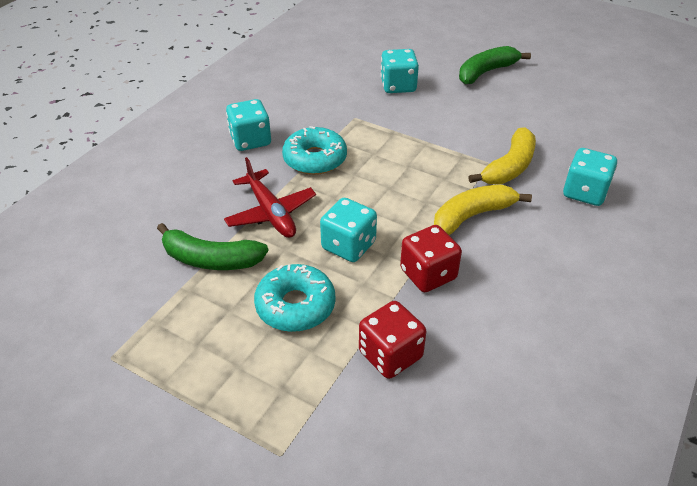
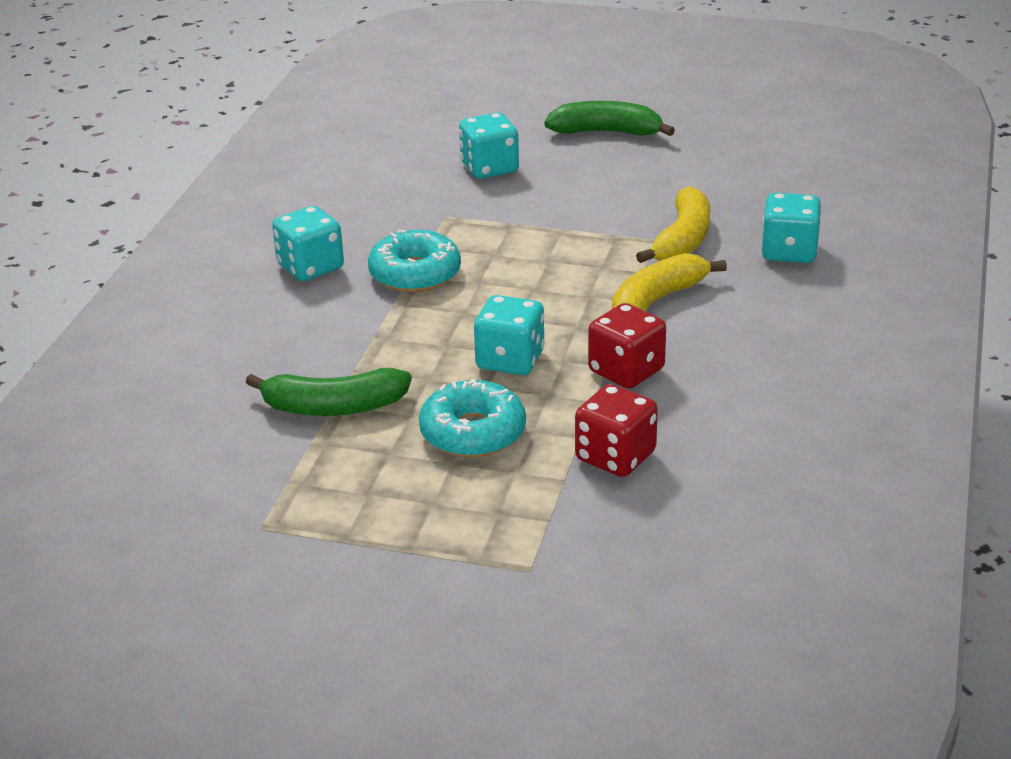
camera: 15 degrees left, 10 degrees down
(270, 212) = (386, 344): red plane -> none
(486, 72) = (607, 132): green banana -> green banana turned 60 degrees clockwise

